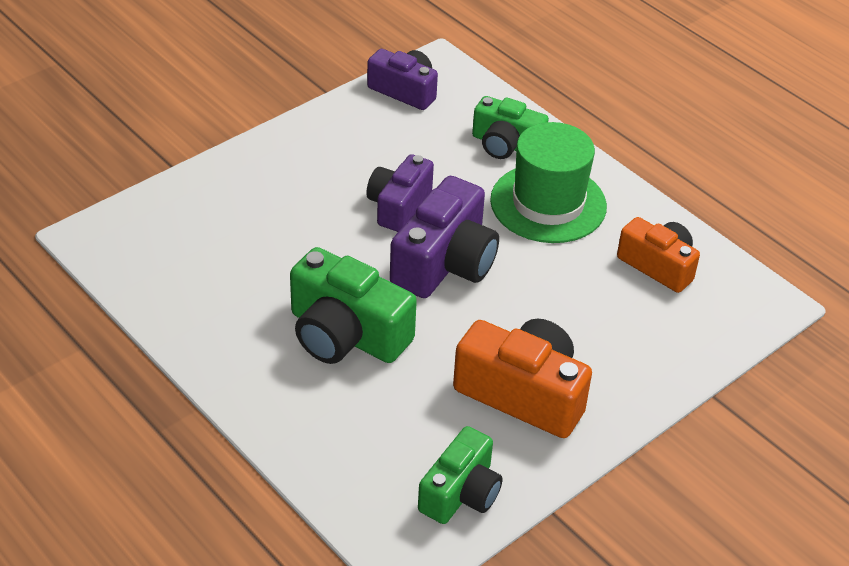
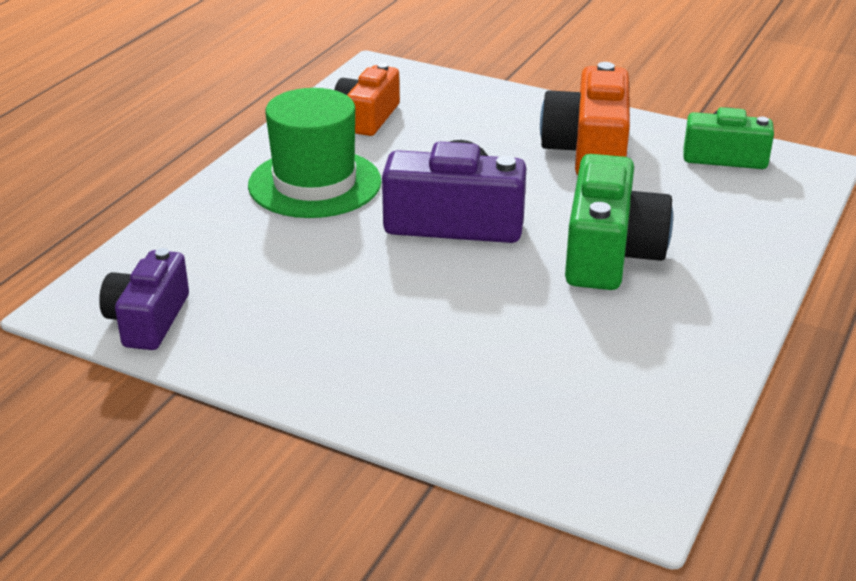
camera: 110 degrees left, 10 degrees down
(399, 206) = (385, 270): purple camera -> none
(506, 144) = (225, 226): green camera -> none

